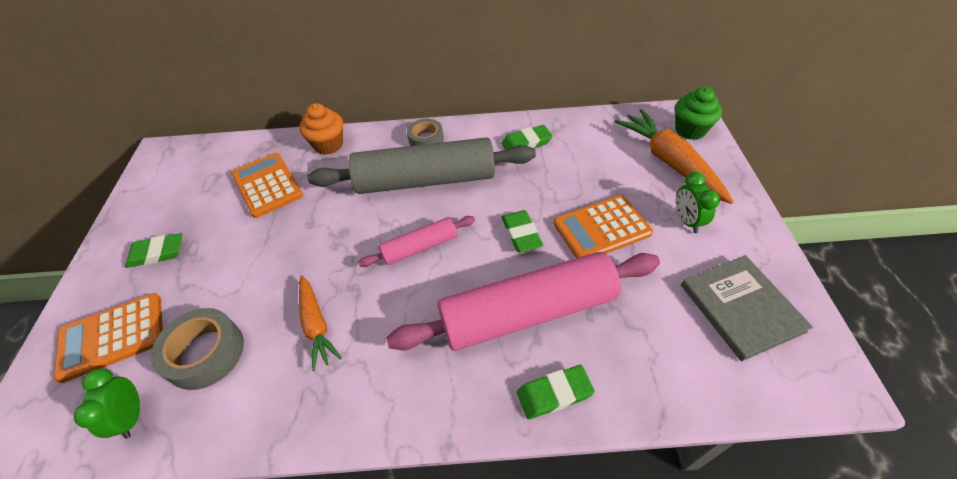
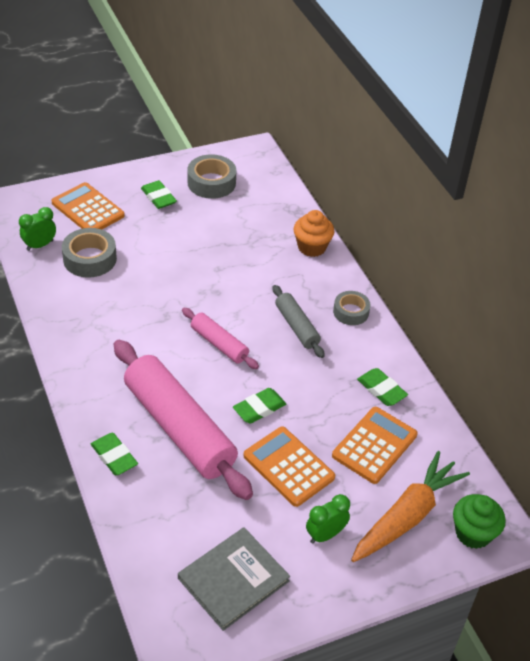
camera: 65 degrees right, 5 degrees down
(176, 199) = (211, 183): none -> grey tape
(267, 185) = (247, 227): orange calculator -> orange calculator (374, 445)
(316, 325) = (128, 306): orange carrot -> none
(425, 180) = (297, 326): grey rolling pin -> grey rolling pin, size x0.49

